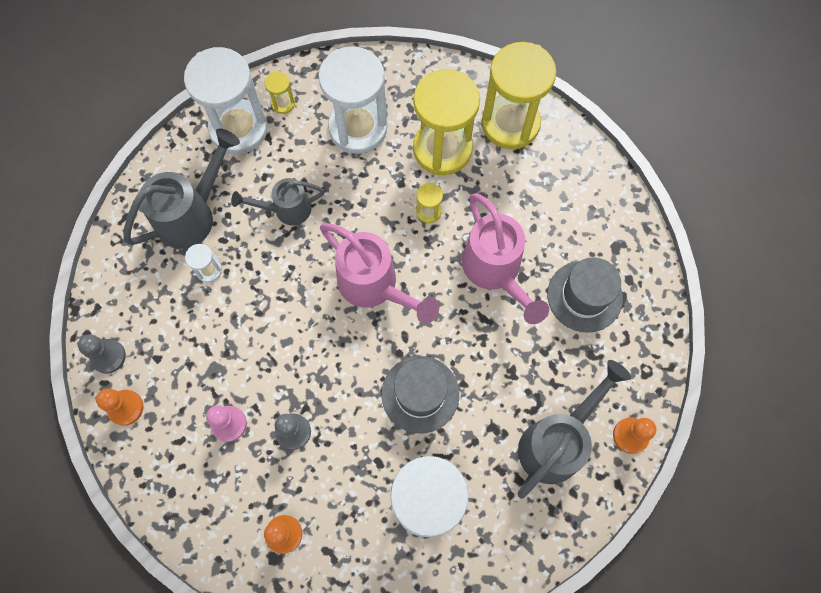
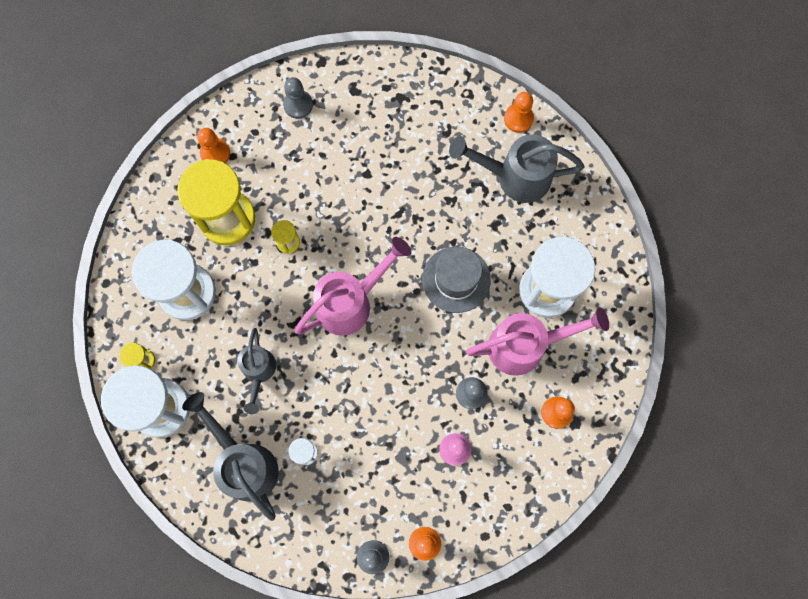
camera: 80 degrees left, 5 degrees up
(495, 272) = (357, 195): pink watering can -> pink watering can (525, 346)
(510, 124) = (215, 153): yellow hourglass -> orange pawn
(557, 442) = (514, 176): grey watering can -> grey watering can turned 45 degrees counterclockwise
(584, 192) = (298, 105): none -> grey pawn
(584, 296) = (394, 126): grey hat -> none

